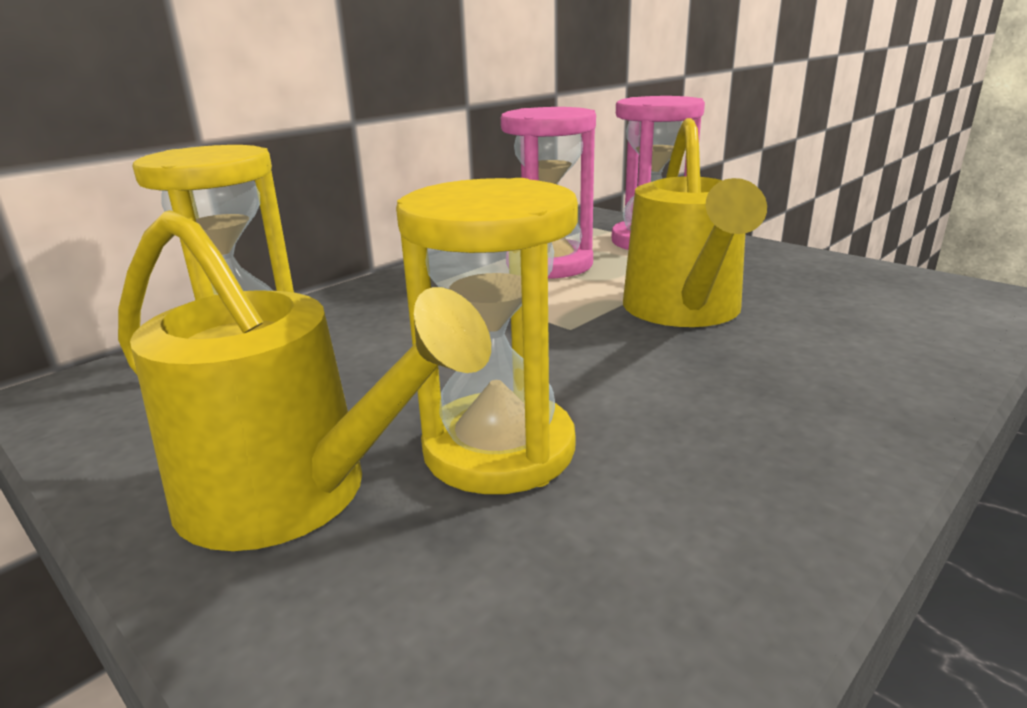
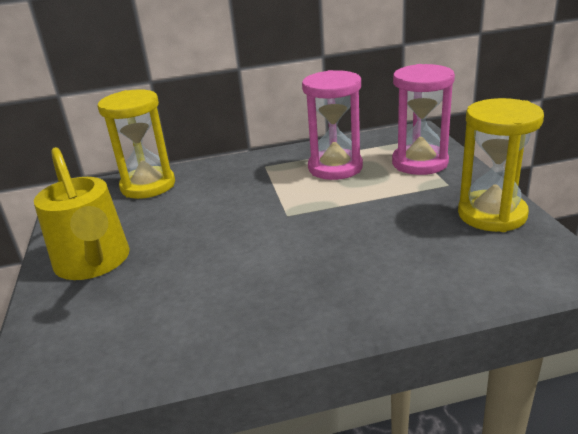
camera: 35 degrees right, 5 degrees up
(499, 449) = (176, 270): yellow hourglass -> yellow hourglass (492, 214)
(684, 310) = (358, 221): yellow watering can -> none

